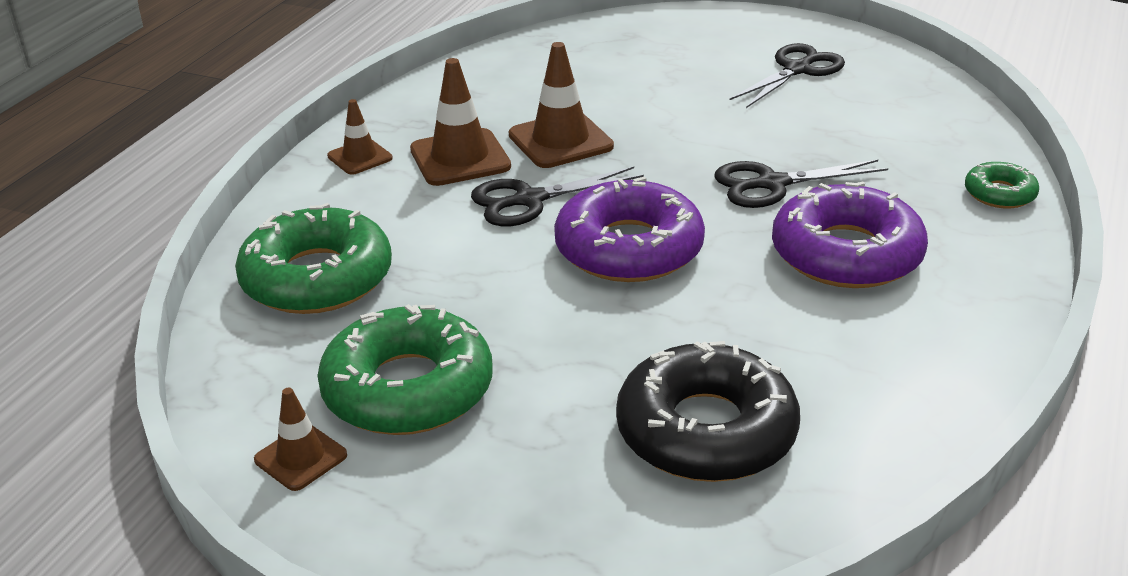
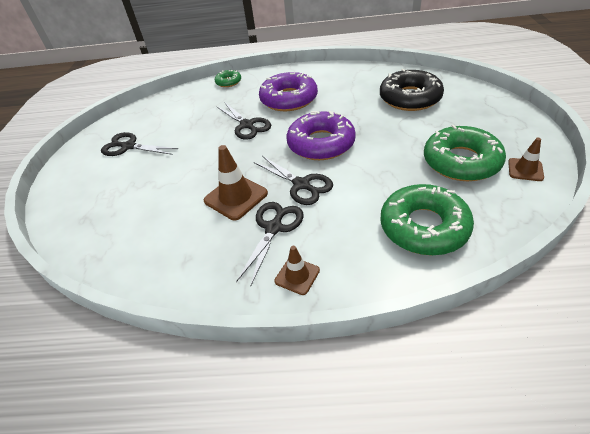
camera: 110 degrees left, 10 degrees up
(460, 158) = (274, 228): brown traffic cone -> black scissors

